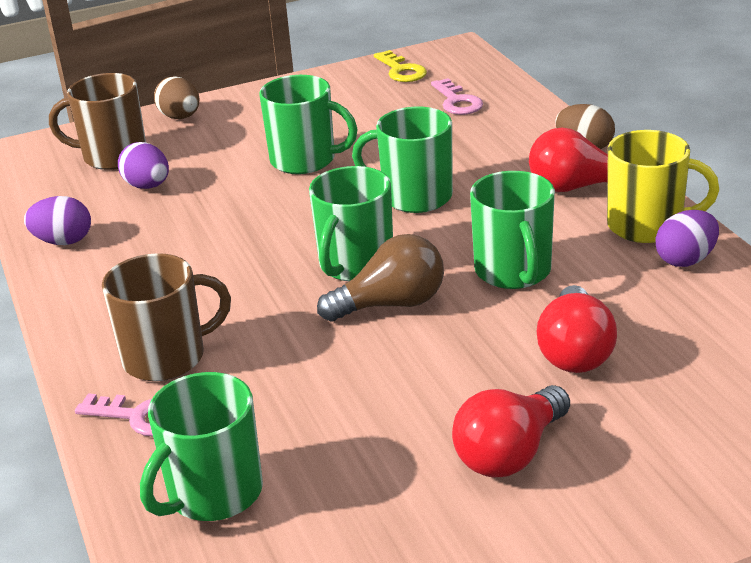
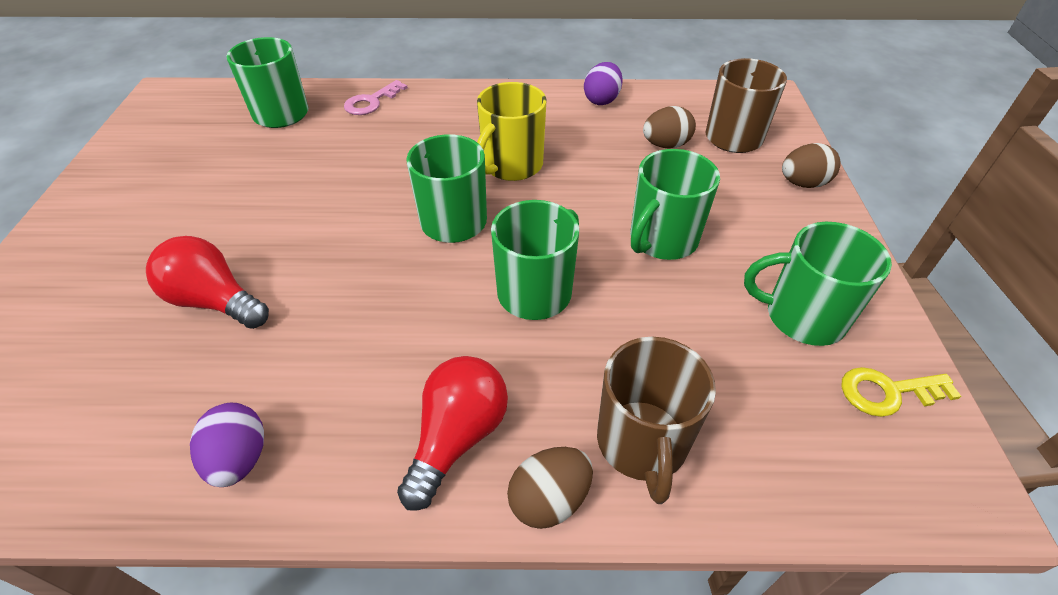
camera: 110 degrees right, 15 degrees up
(147, 186) = (665, 145): purple egg -> brown egg
(167, 357) = (419, 118): brown mug -> brown mug (642, 443)
(391, 304) = (379, 223): brown light bulb -> none
(457, 101) = (758, 415): pink key -> none
(510, 453) = (167, 225): red light bulb -> none
(513, 271) = (353, 311): green mug -> green mug (802, 317)
(647, 226) = (327, 462): yellow mug -> yellow mug (511, 165)

